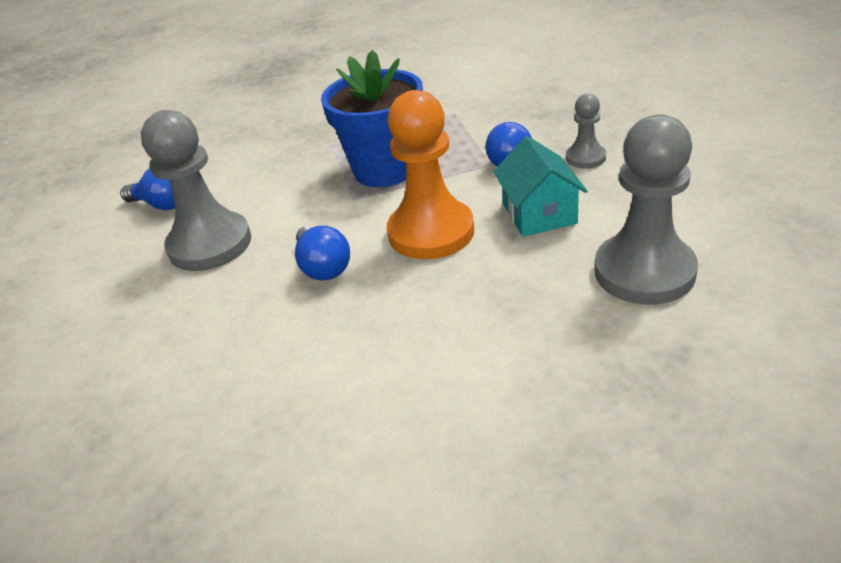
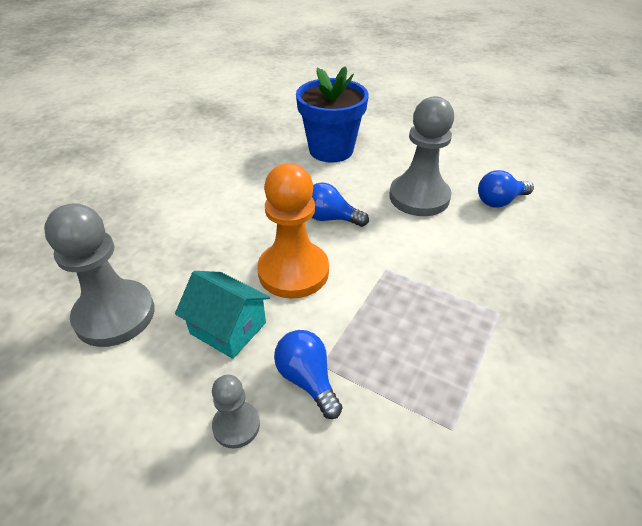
camera: 130 degrees right, 5 degrees up
(385, 169) = (403, 307): blue flower pot -> blue flower pot (331, 150)

